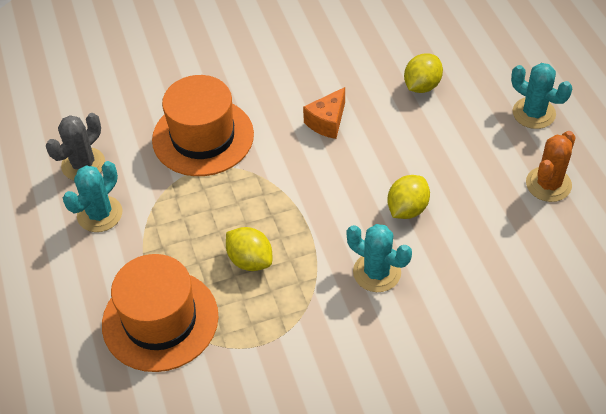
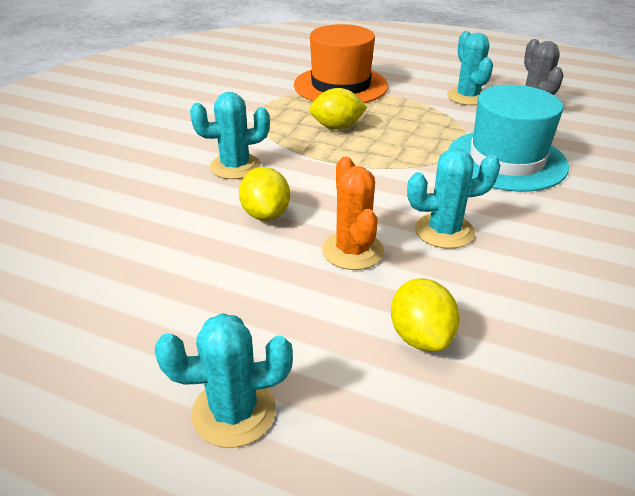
camera: 130 degrees right, 15 degrees down
(203, 137) = (506, 160): orange hat -> turquoise hat
(327, 122) = (444, 231): orange cheese -> turquoise cactus
(548, 184) = (131, 327): orange cactus -> orange cactus (352, 251)

